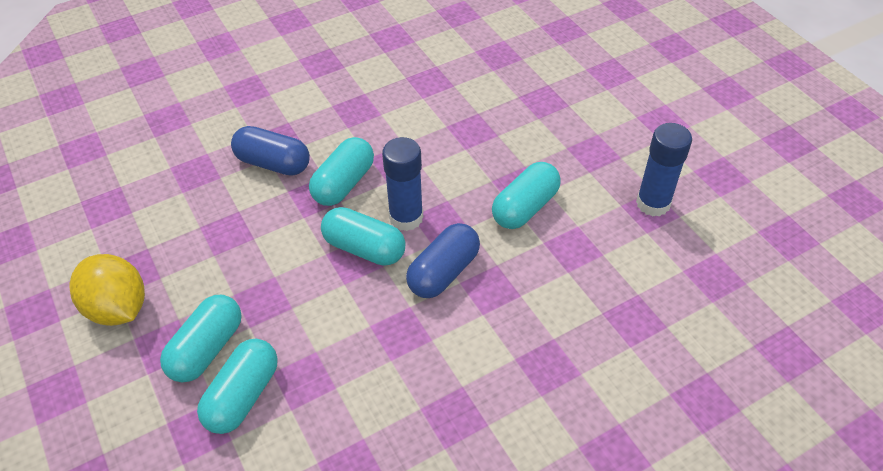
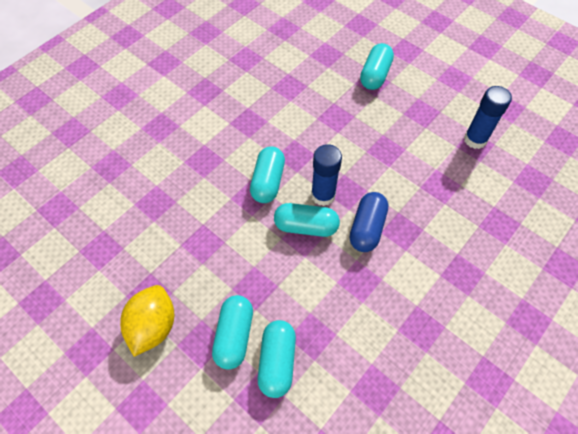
camera: 20 degrees left, 10 degrees up
(118, 308) = (153, 326): yellow lemon -> yellow lemon turned 75 degrees clockwise
(273, 163) = (210, 180): blue capsule -> none
(525, 207) = (397, 165): turquoise capsule -> turquoise capsule (375, 75)

